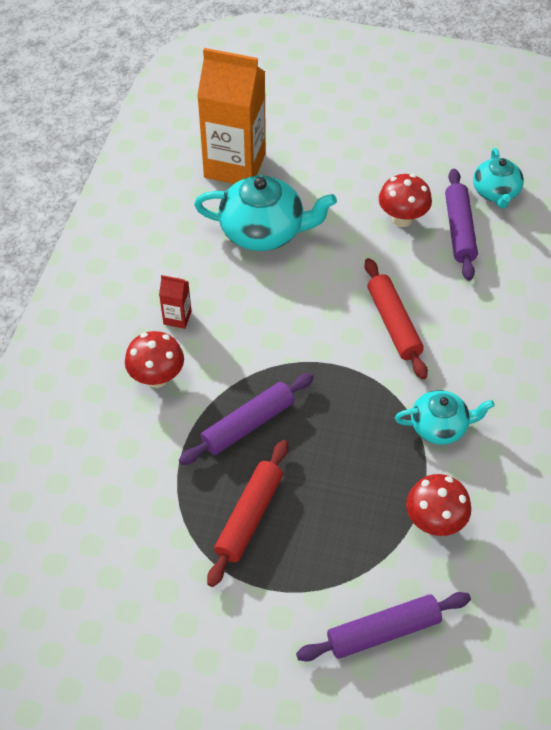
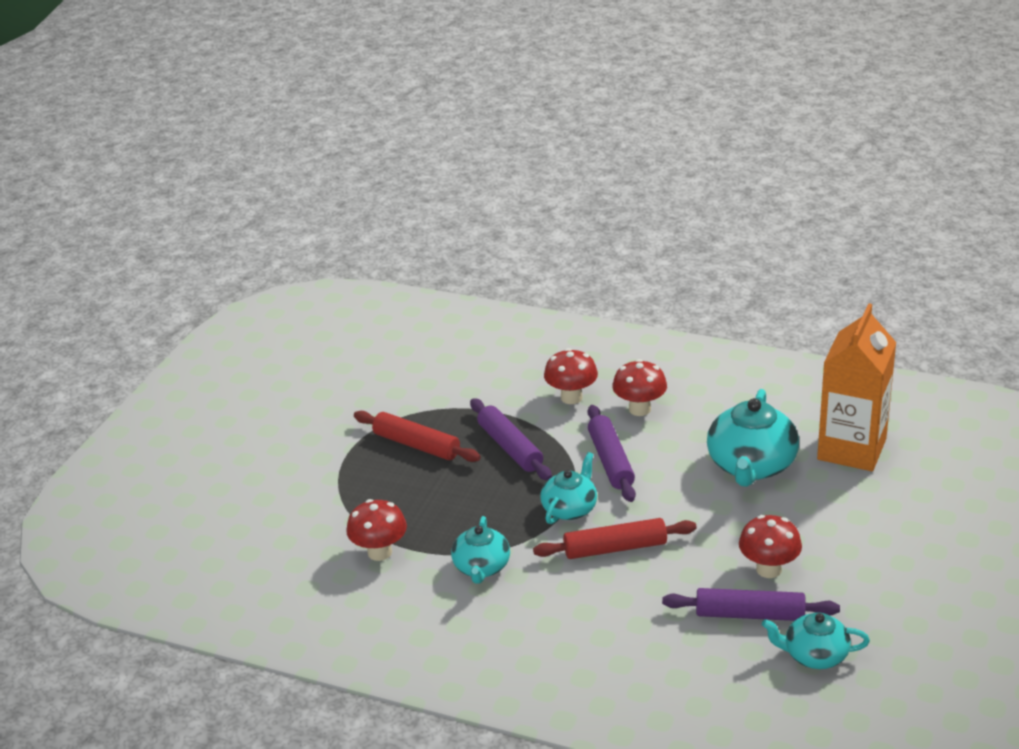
camera: 100 degrees right, 20 degrees down
(177, 318) = (639, 409): red carton -> red mushroom
(342, 363) = (570, 508): none -> turquoise teapot
(383, 631) = (289, 512): purple rolling pin -> purple rolling pin (611, 461)

